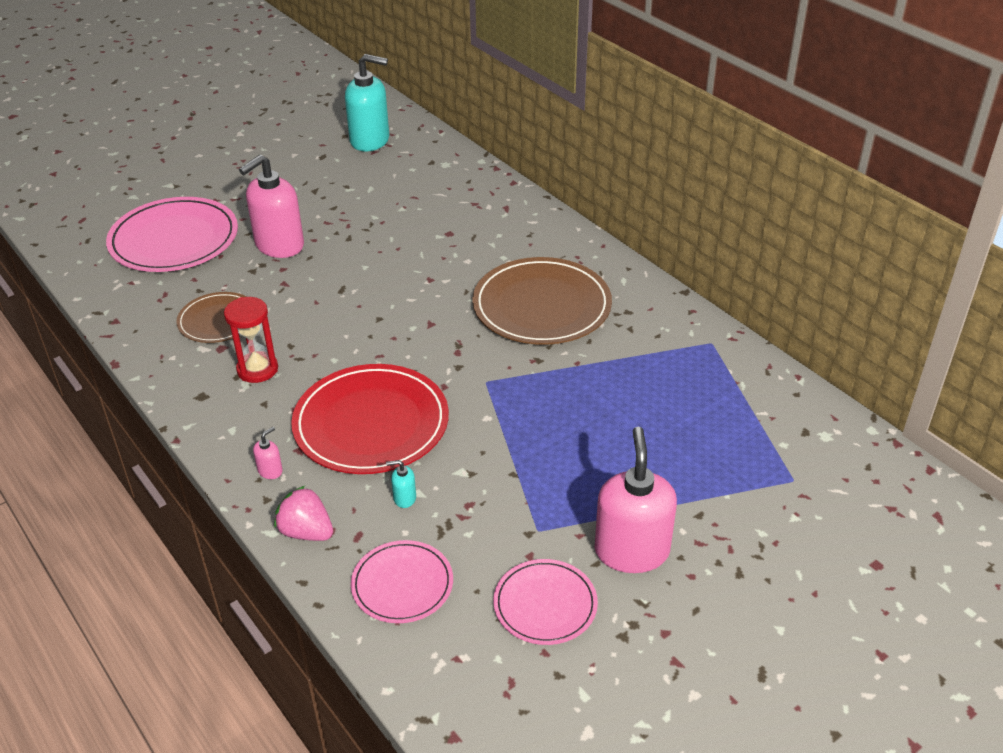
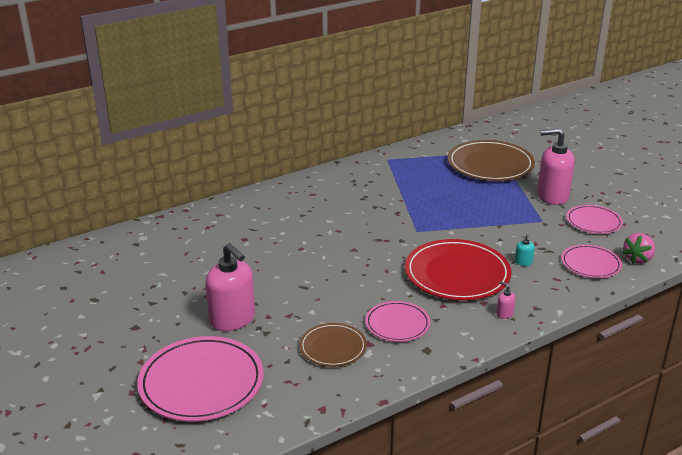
camera: 85 degrees left, 10 degrees down
(257, 369) = (397, 324): red hourglass -> pink plate
(306, 532) = (557, 298): pink strawberry -> pink strawberry (637, 259)
(370, 140) = (81, 273): turquoise soap dispenser -> none
(541, 306) = (342, 208): brown plate -> brown plate (490, 164)

